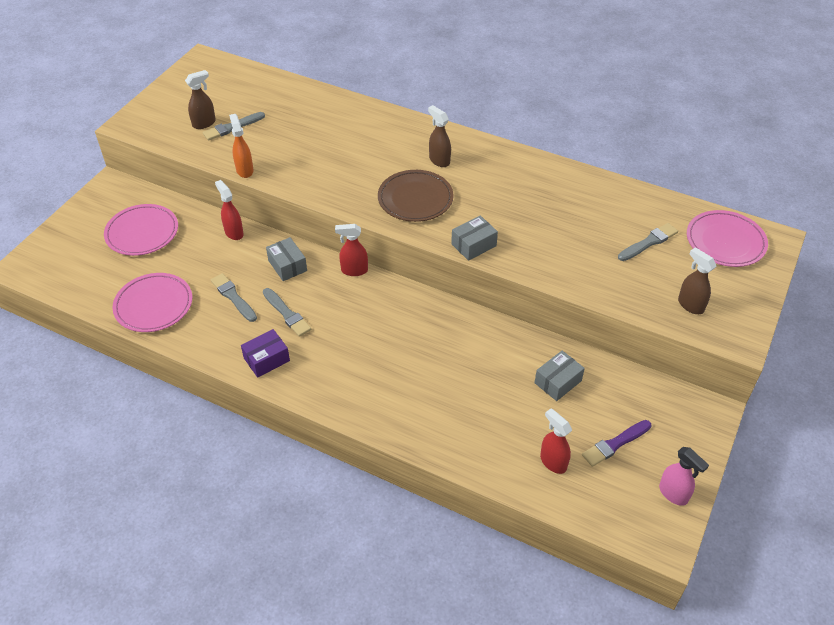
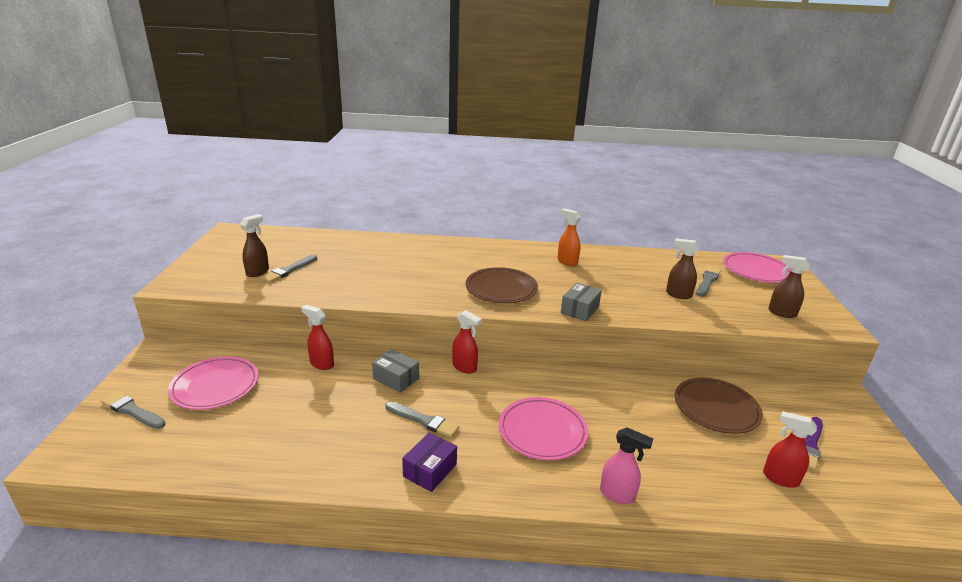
camera: 25 degrees left, 20 degrees down
(154, 305) = (263, 452): pink plate -> pink plate (542, 431)
(233, 297) = (354, 420): grey brush -> grey brush (132, 411)
(244, 170) = (322, 298): orange spray bottle -> orange spray bottle (567, 262)
(354, 270) = (464, 367): red spray bottle -> red spray bottle turned 120 degrees counterclockwise
(439, 160) = (498, 261): brown spray bottle -> brown spray bottle (678, 294)
(558, 382) = (716, 408): grey box -> brown plate
(673, 494) = (896, 471): pink spray bottle -> pink spray bottle (617, 494)

